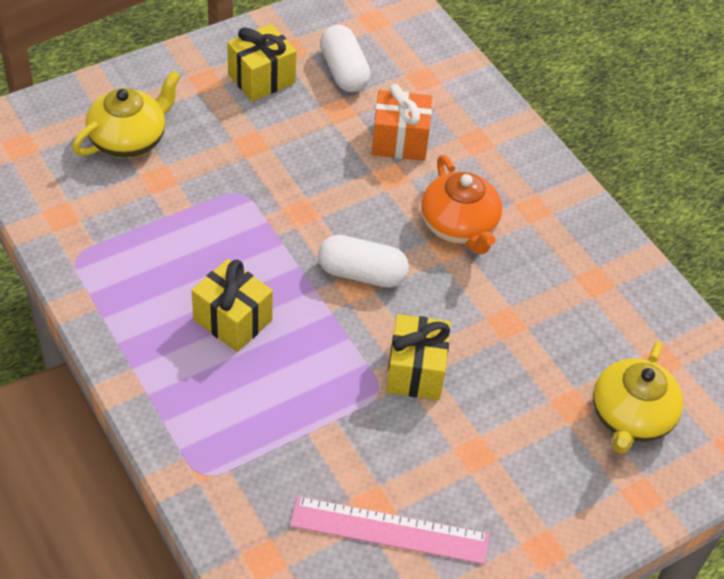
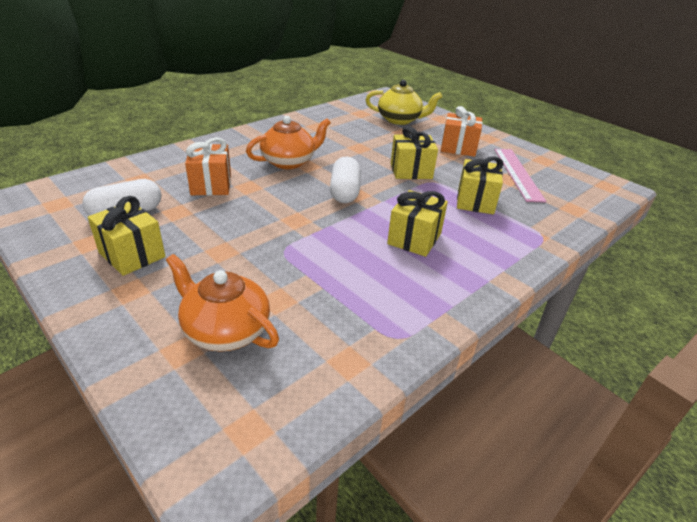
camera: 100 degrees left, 15 degrees down
(129, 139) = (225, 330): yellow teapot -> orange teapot
(310, 426) = (475, 201): none -> yellow gift
(499, 474) = (458, 148): none -> orange gift

